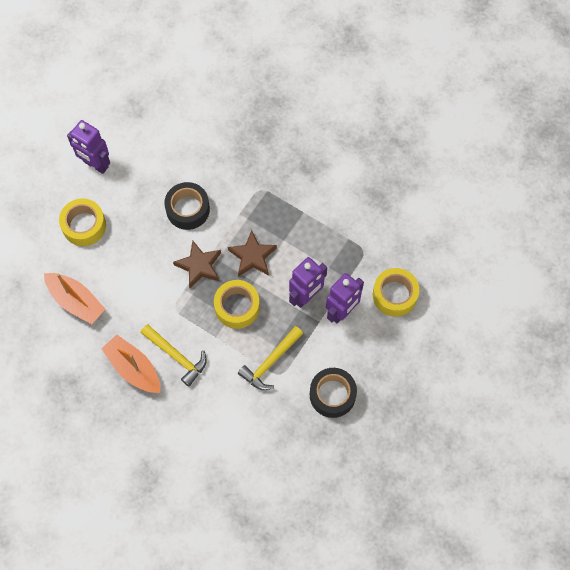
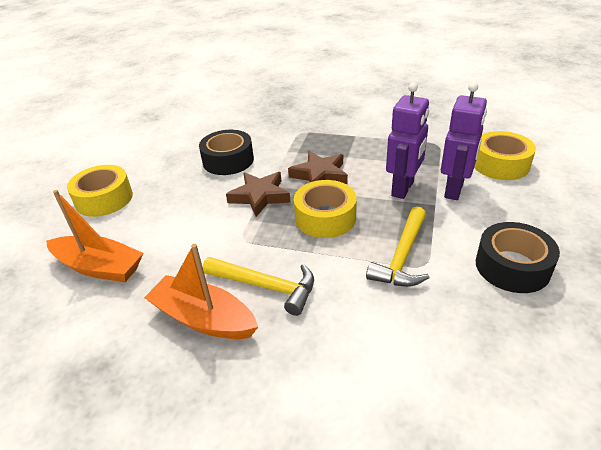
camera: 15 degrees left, 30 degrees down
(95, 164) = (113, 155): purple robot -> none

